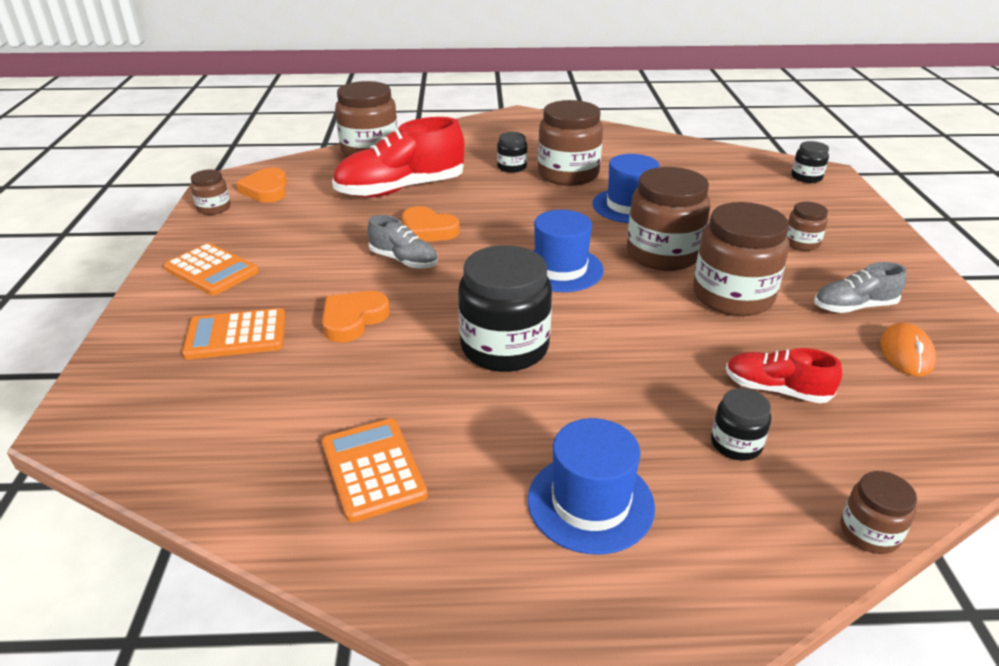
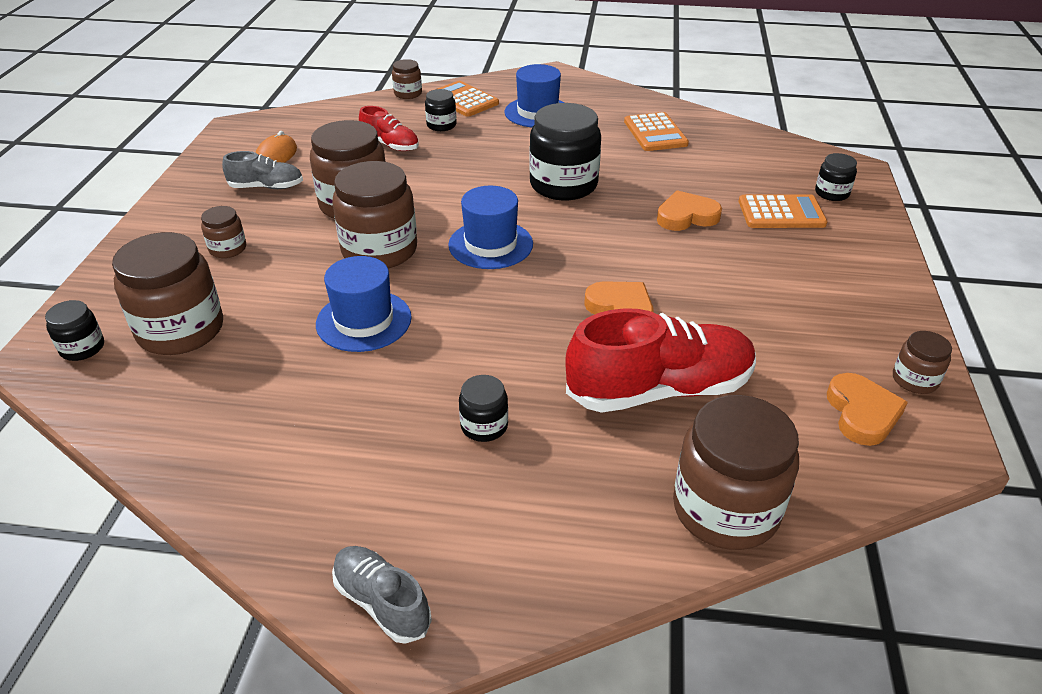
camera: 170 degrees left, 5 degrees up
(149, 372) = (832, 193): none -> black jar
(211, 270) = (847, 279): orange calculator -> orange calculator (463, 100)
(353, 319) = (686, 216): orange heart -> orange heart turned 150 degrees counterclockwise
(404, 260) = (646, 270): grey shoe -> grey shoe (382, 602)
(568, 174) = (406, 396): brown jar -> brown jar (181, 330)

